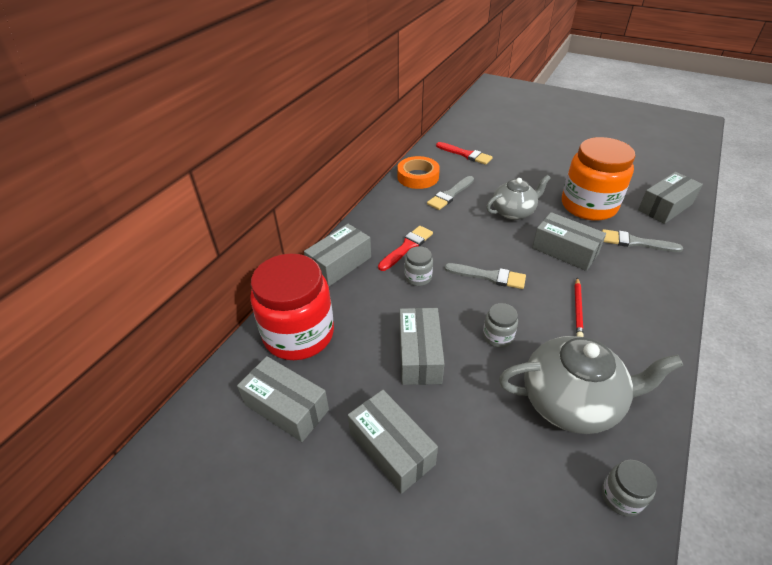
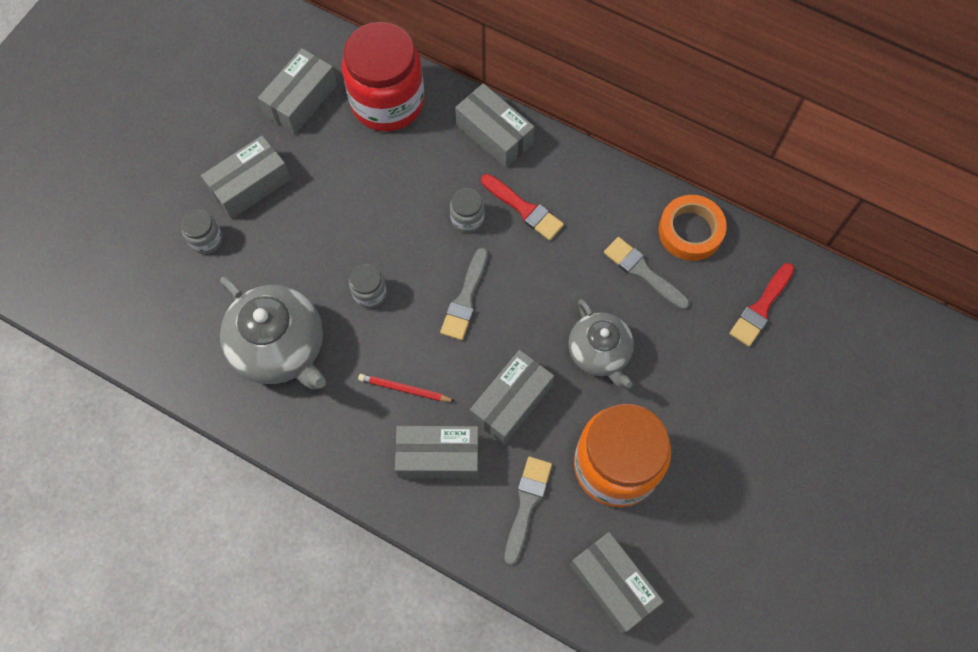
camera: 90 degrees right, 25 degrees up
(420, 355) = (350, 213): grey box -> grey box (438, 456)
(571, 402) = (280, 347): grey teapot -> grey teapot turned 45 degrees counterclockwise
(621, 497) = (183, 363): grey jar -> grey jar (206, 239)

